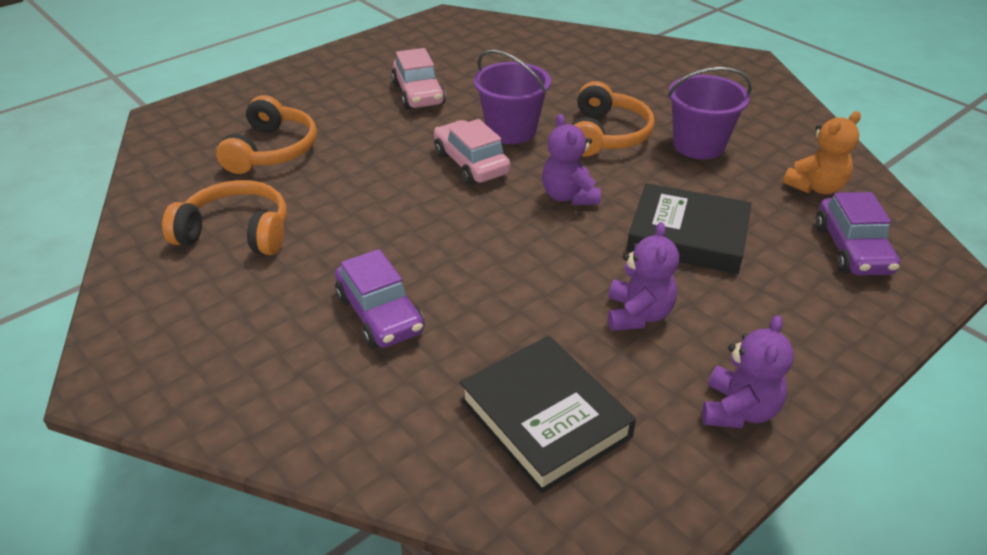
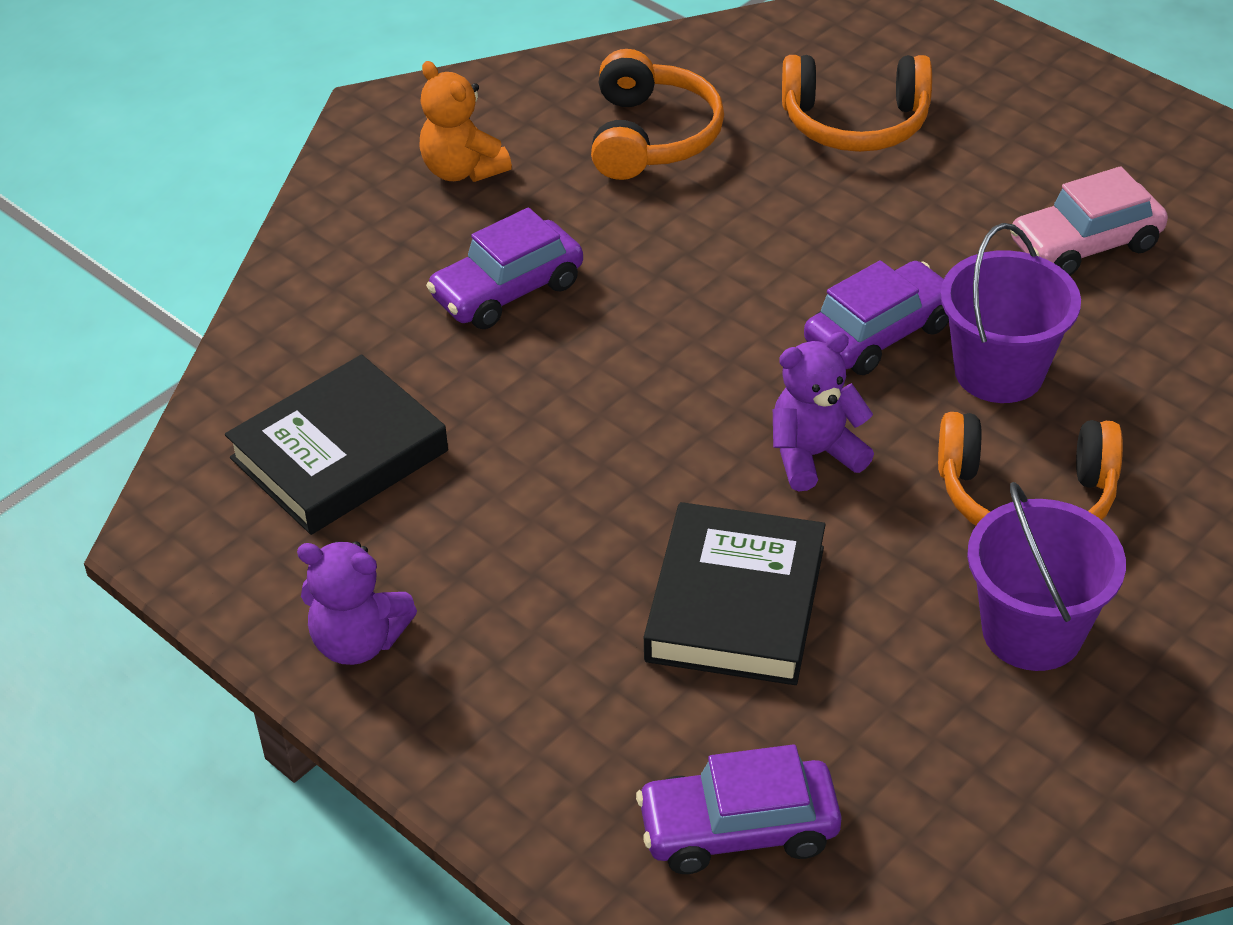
camera: 85 degrees right, 5 degrees up
(471, 163) = (879, 334): pink car -> purple car
(638, 314) = (535, 541): purple teddy bear -> none
(815, 187) = (930, 802): orange teddy bear -> orange teddy bear (462, 170)

